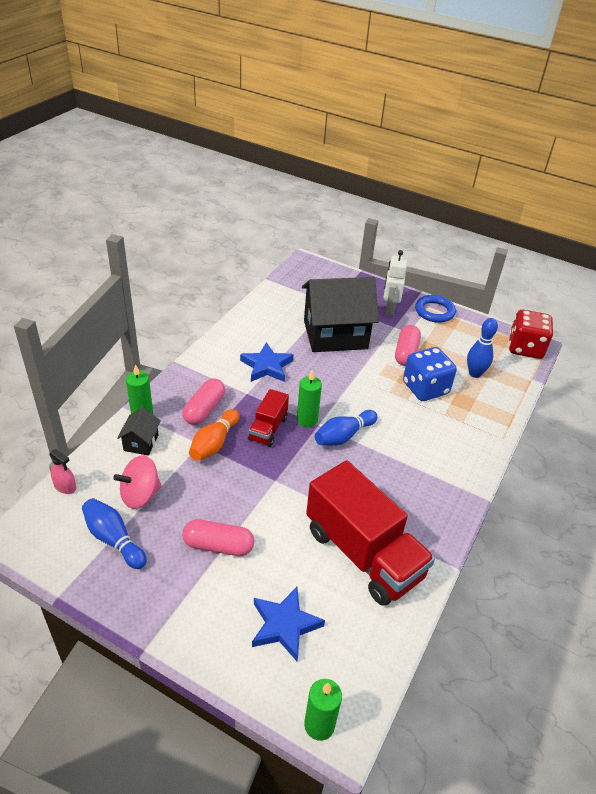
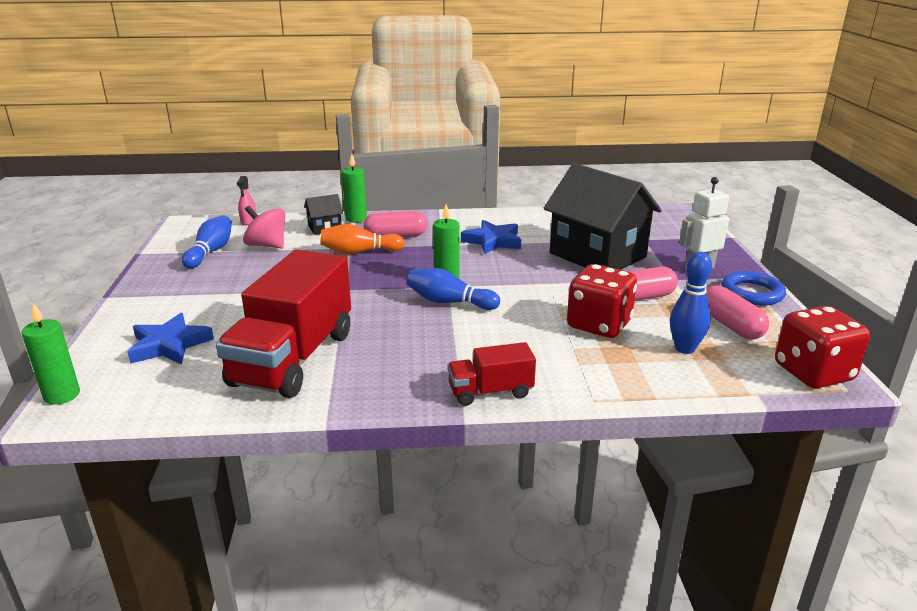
camera: 60 degrees right, 15 degrees down
(218, 545) = (239, 290): pink capsule -> pink capsule (730, 325)
(268, 428) = (409, 266): red truck -> red truck (490, 392)
(425, 388) = (599, 324): blue dice -> red dice

